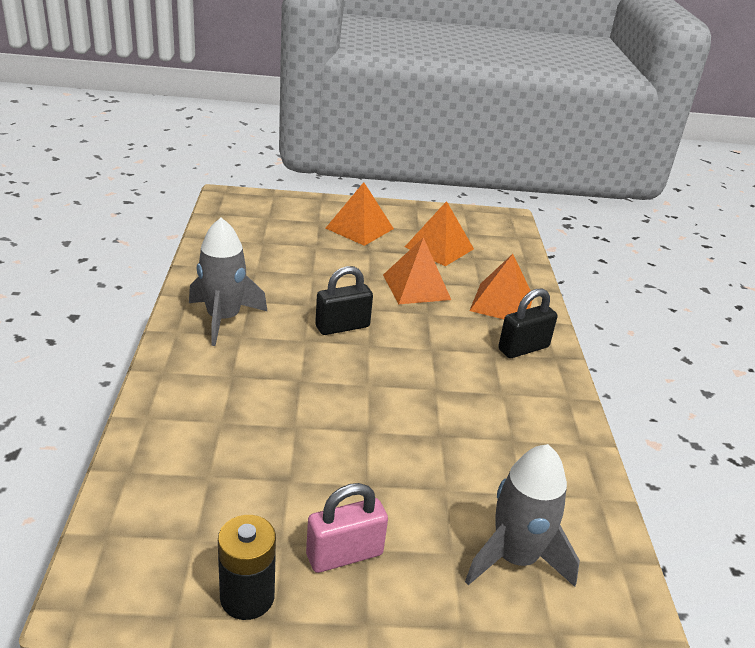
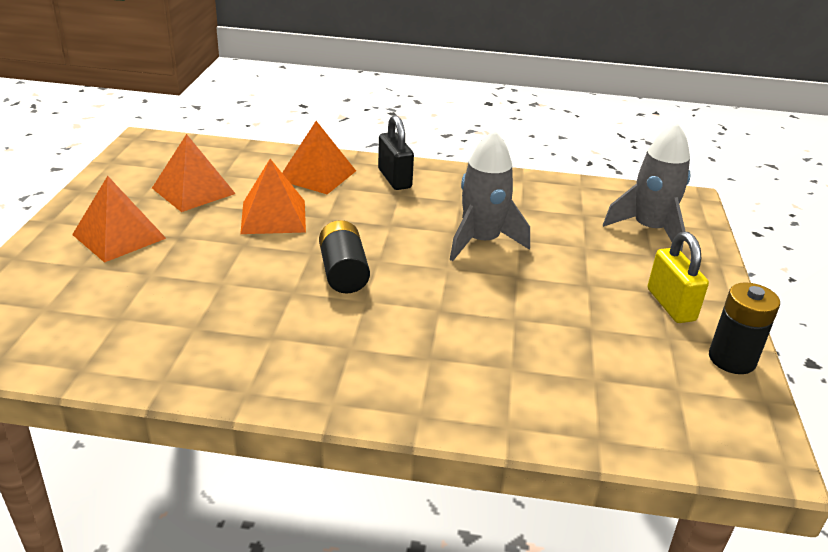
camera: 80 degrees left, 0 degrees up
(223, 319) = (310, 360): grey rocket -> grey rocket (481, 241)
(342, 327) = (343, 272): black padlock -> black battery
(344, 554) = (670, 305): pink padlock -> yellow padlock

